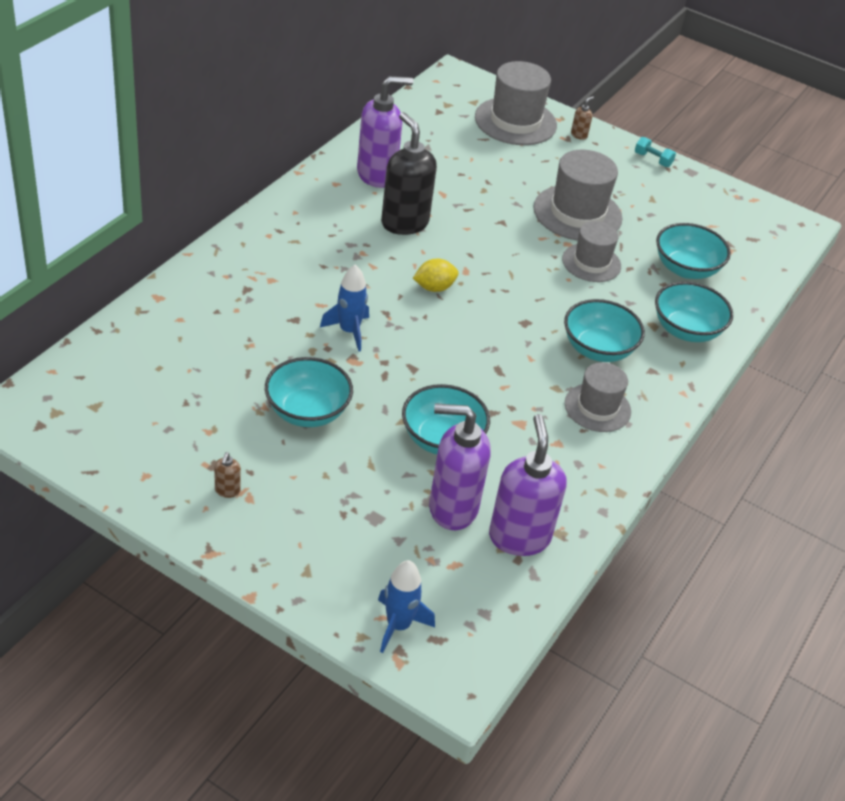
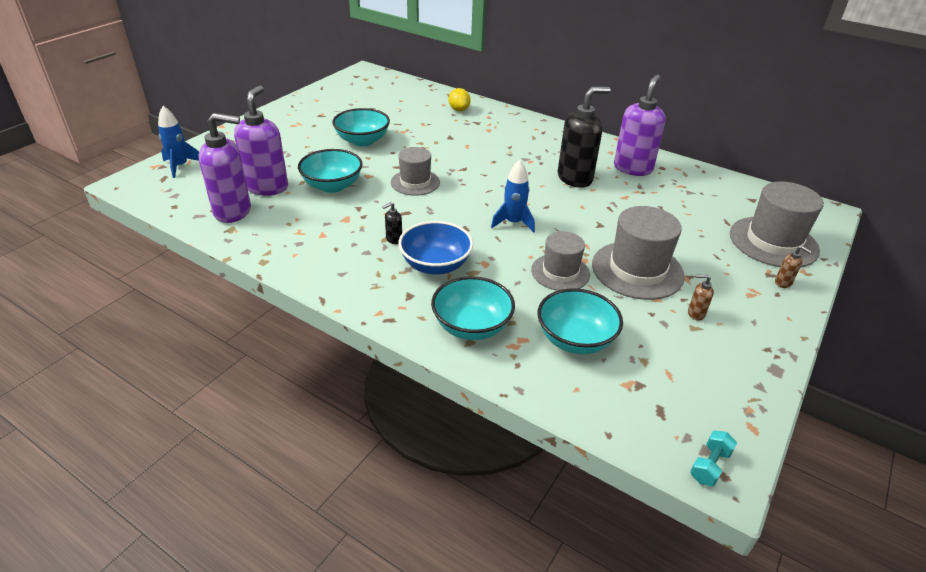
camera: 95 degrees right, 5 degrees down
(227, 491) = (300, 119): brown soap dispenser -> brown soap dispenser (695, 314)
(349, 331) = (441, 155): blue rocket -> blue rocket (513, 223)
(377, 175) = (633, 168): purple soap dispenser -> purple soap dispenser turned 135 degrees counterclockwise
(434, 287) = (498, 188): yellow lemon -> yellow lemon (459, 110)
(556, 381) = (394, 239): none -> black soap dispenser
(597, 407) = (361, 258): grey hat -> grey hat (415, 182)
(598, 349) = (435, 265): turquoise bowl -> blue bowl
(653, 160) = (777, 337): turquoise dumbbell -> turquoise dumbbell (709, 466)

